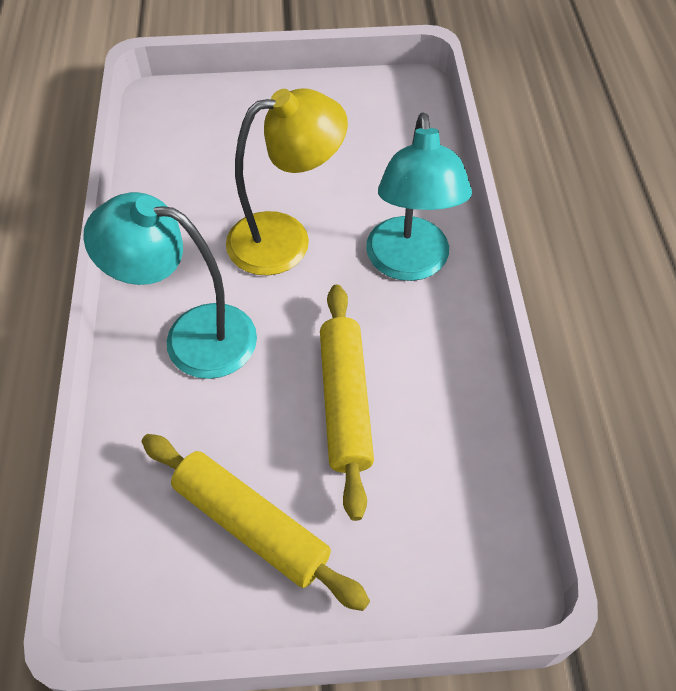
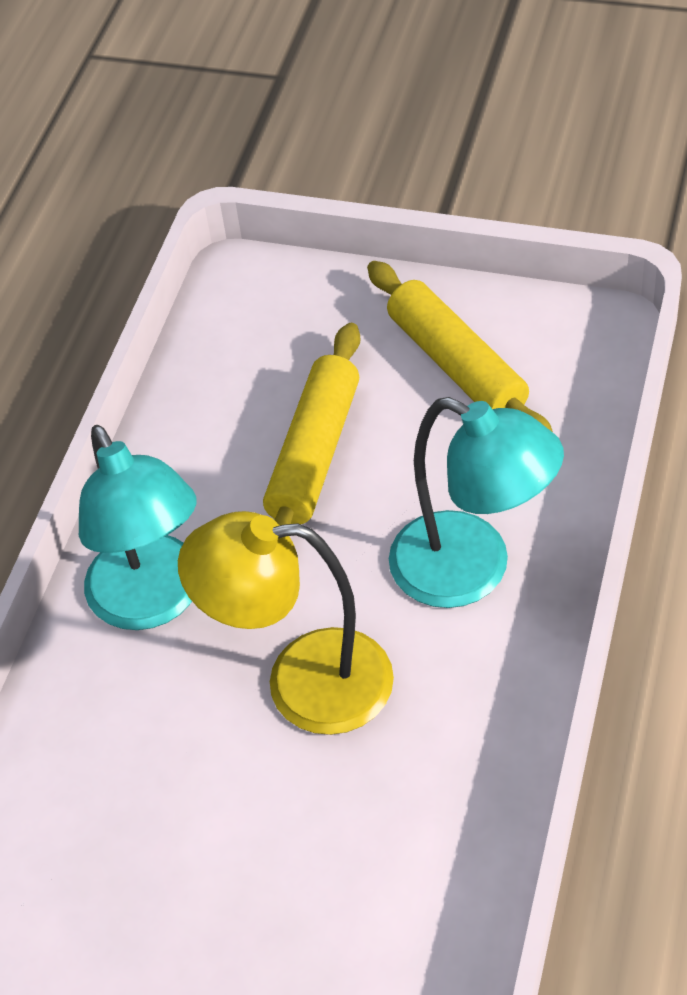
camera: 155 degrees left, 5 degrees down
(409, 264) = (154, 601): turquoise lamp -> turquoise lamp turned 135 degrees clockwise

